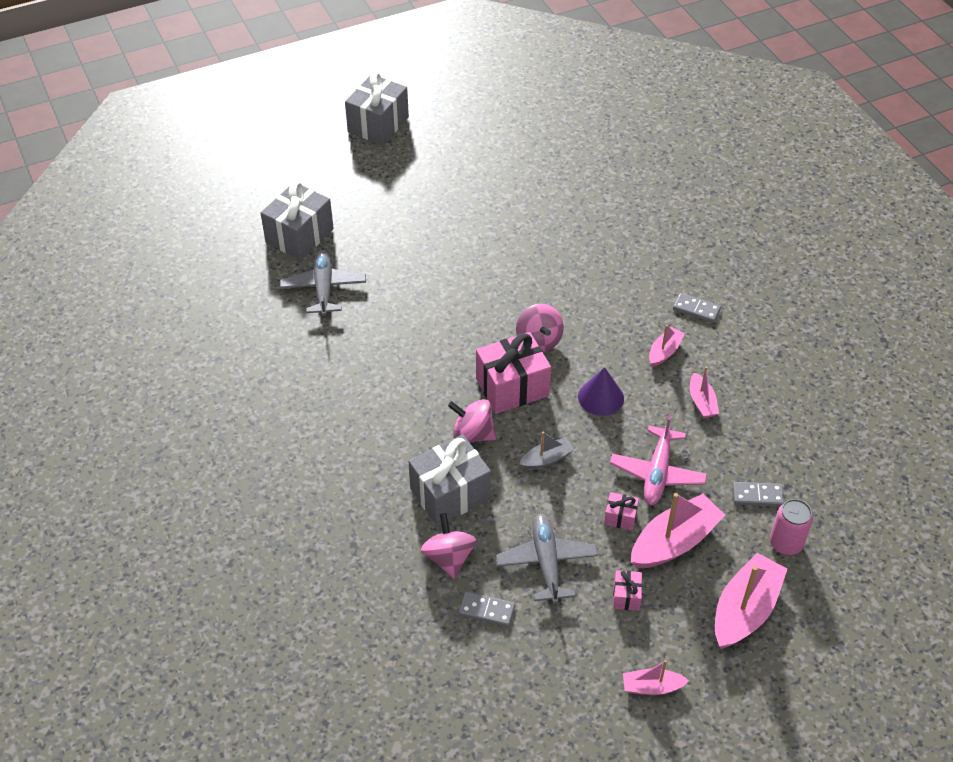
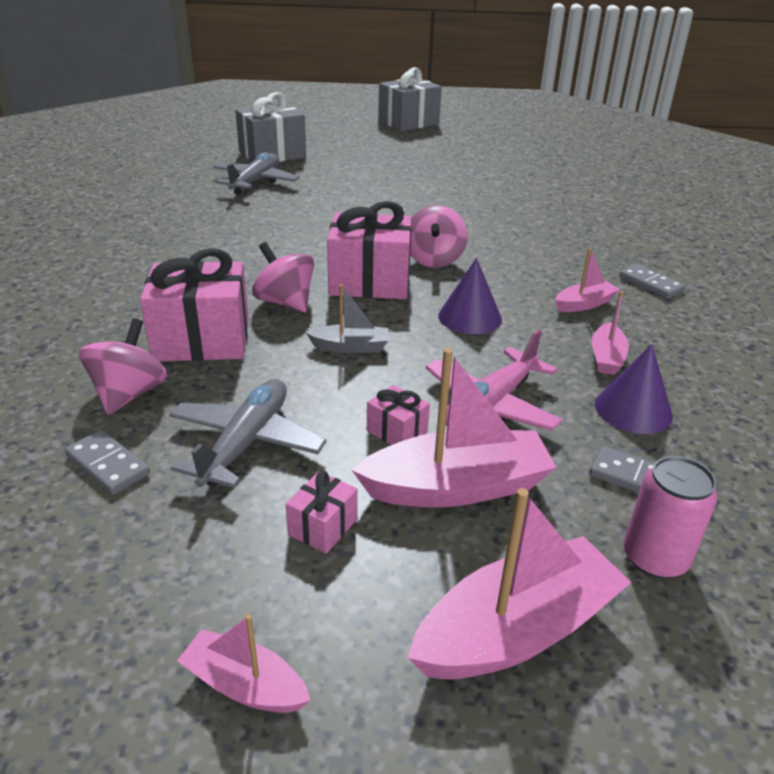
camera: 25 degrees right, 15 degrees down
(450, 494) = (202, 340): grey gift -> pink gift
(735, 443) = (633, 409): none -> purple cone

